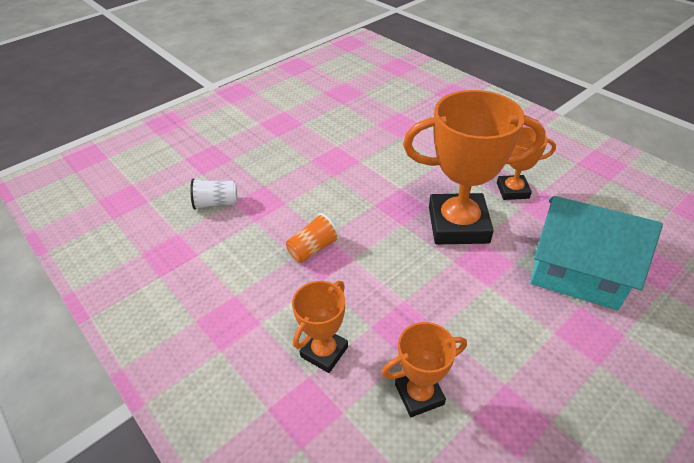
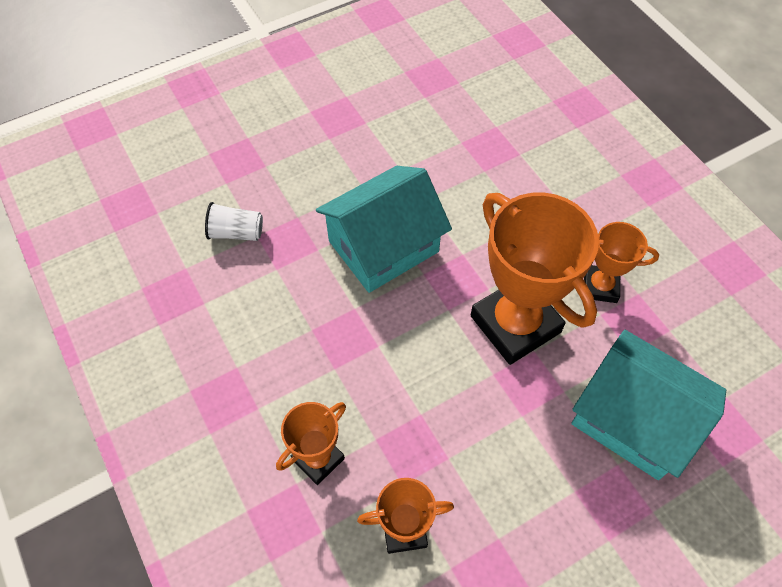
camera: 10 degrees right, 15 degrees up
(313, 249) = (336, 323): orange cup -> none
(338, 193) = (383, 246): none -> turquoise house
(458, 225) = (515, 324): orange trophy -> orange trophy turned 45 degrees clockwise

